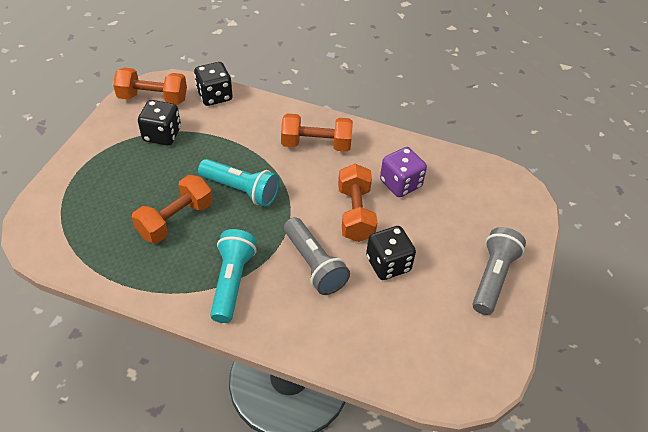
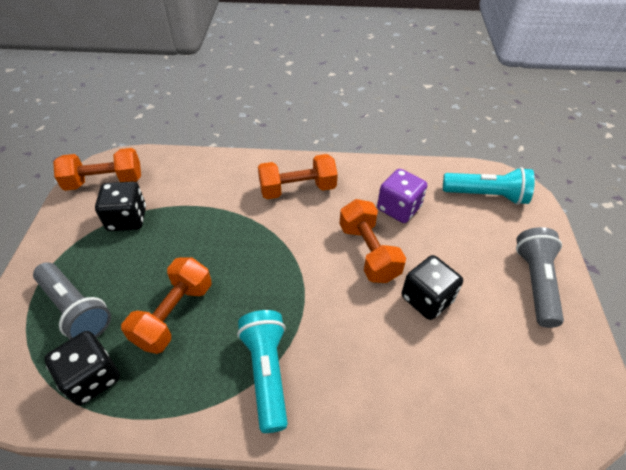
camera: 15 degrees left, 0 degrees up
(214, 96) = (172, 164): black dice -> black dice (92, 378)
(241, 190) = (237, 259): turquoise flashlight -> turquoise flashlight (486, 195)
(314, 264) = (350, 323): grey flashlight -> grey flashlight (76, 309)

